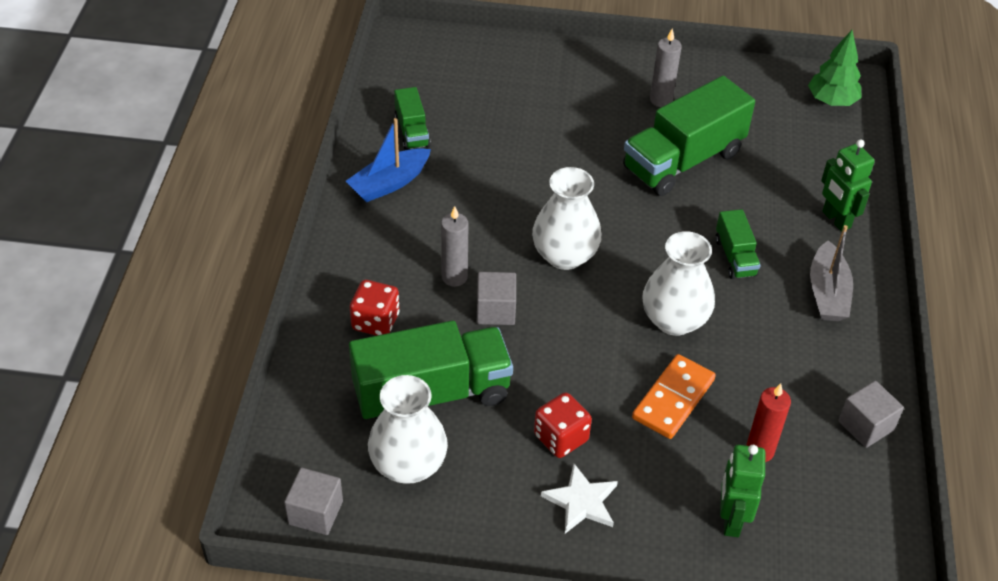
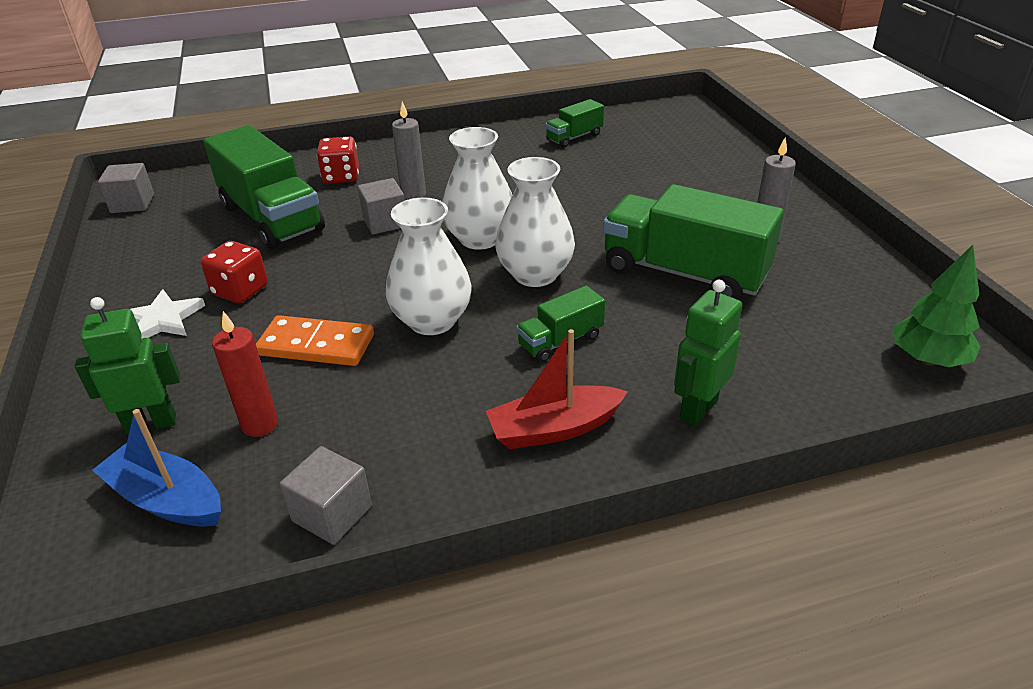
camera: 70 degrees right, 10 degrees down
(389, 183) = (503, 144): blue boat -> blue boat (167, 499)
(408, 465) = (189, 227): white vase -> white vase (535, 274)
(827, 293) = (554, 428): grey boat -> red boat

